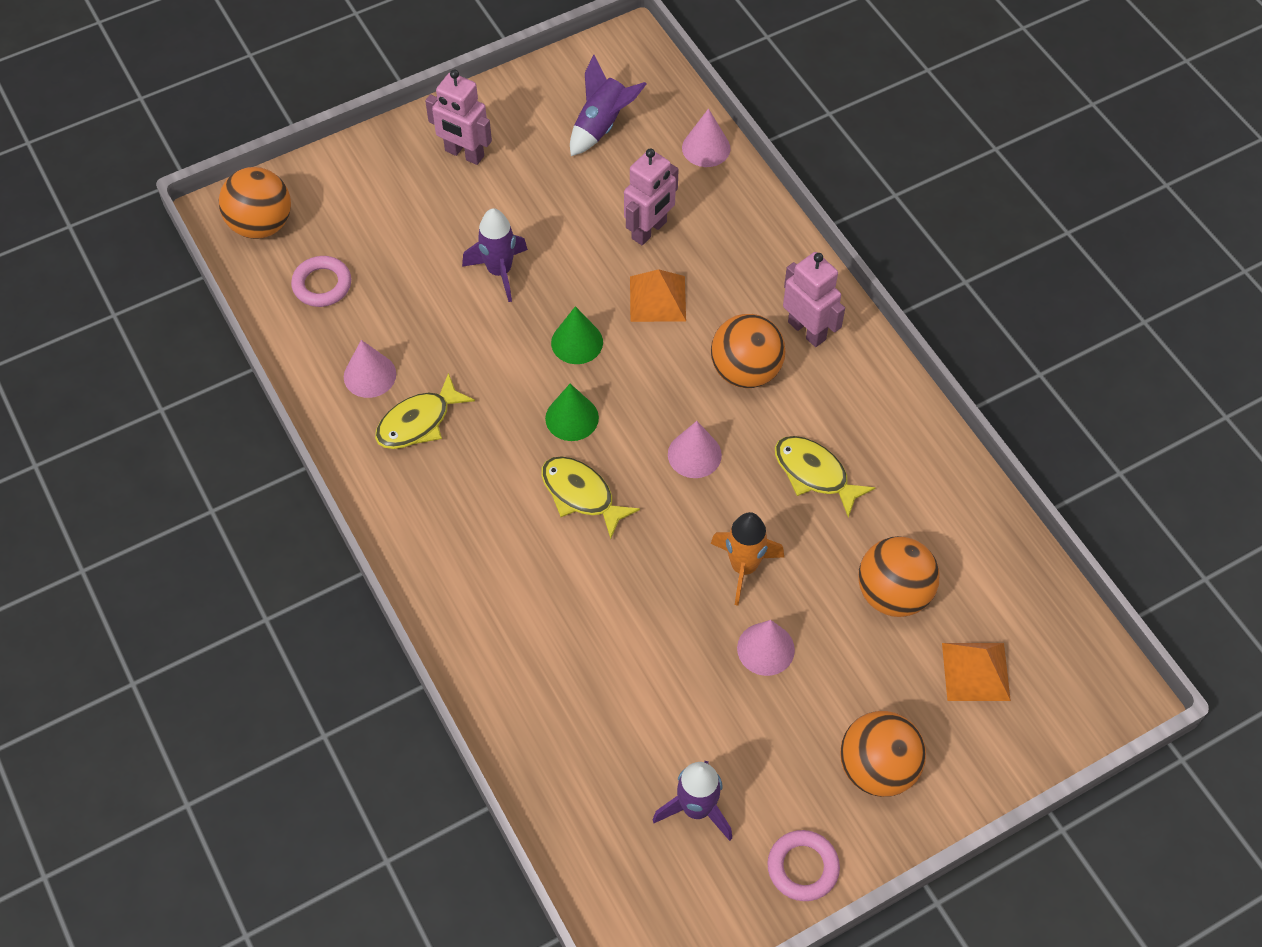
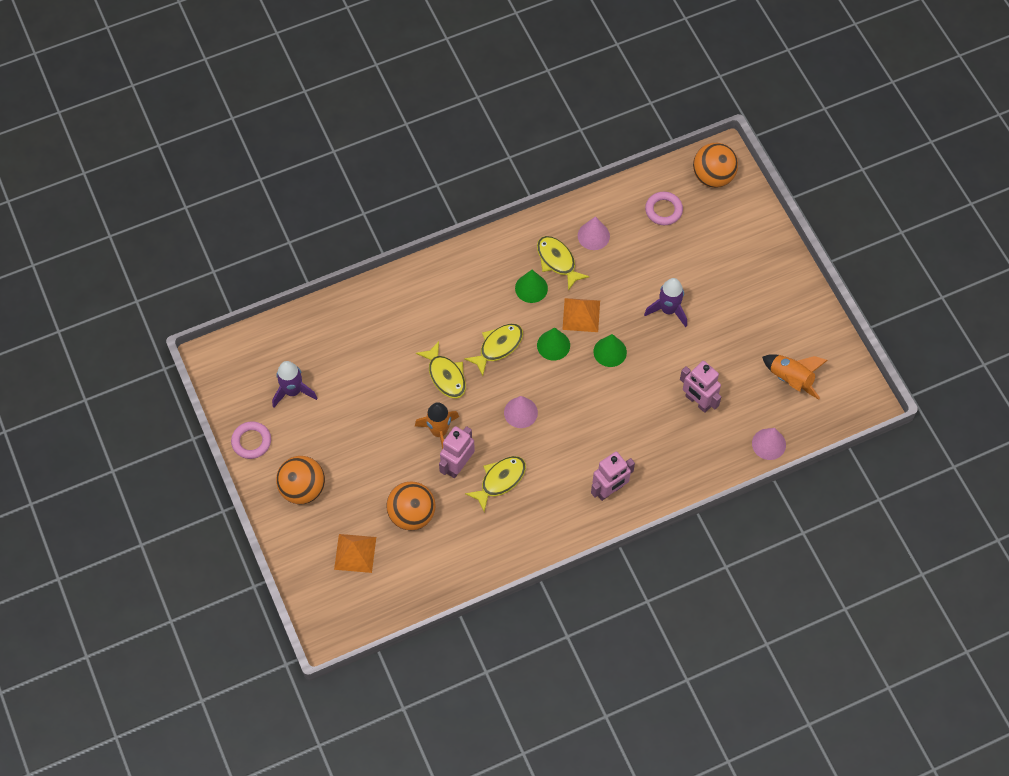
camera: 95 degrees right, 5 degrees up
(464, 154) = (768, 293): pink robot -> pink robot (457, 465)
(470, 455) = (531, 288): none -> green cone
(602, 125) = (791, 379): purple rocket -> orange rocket
(640, 567) = (445, 375): none -> yellow fish
(657, 298) = (641, 401): orange pyramid -> orange pyramid (581, 315)
(745, 371) = (580, 449): orange ball -> none
(765, 649) = (384, 438): pink cone -> none

